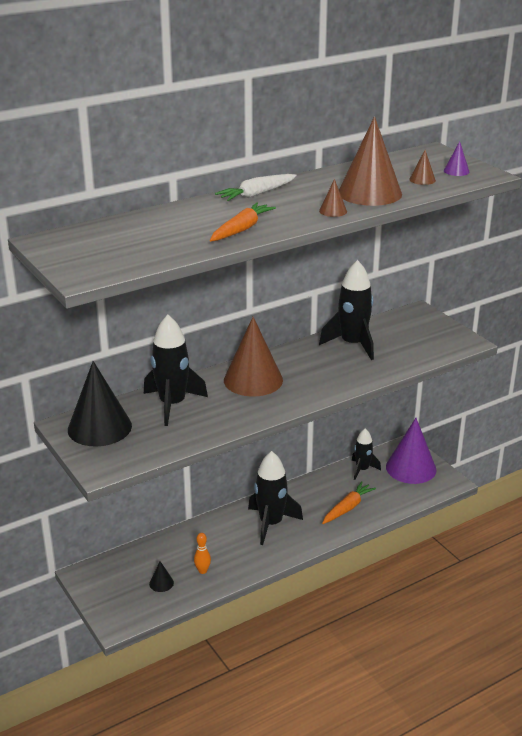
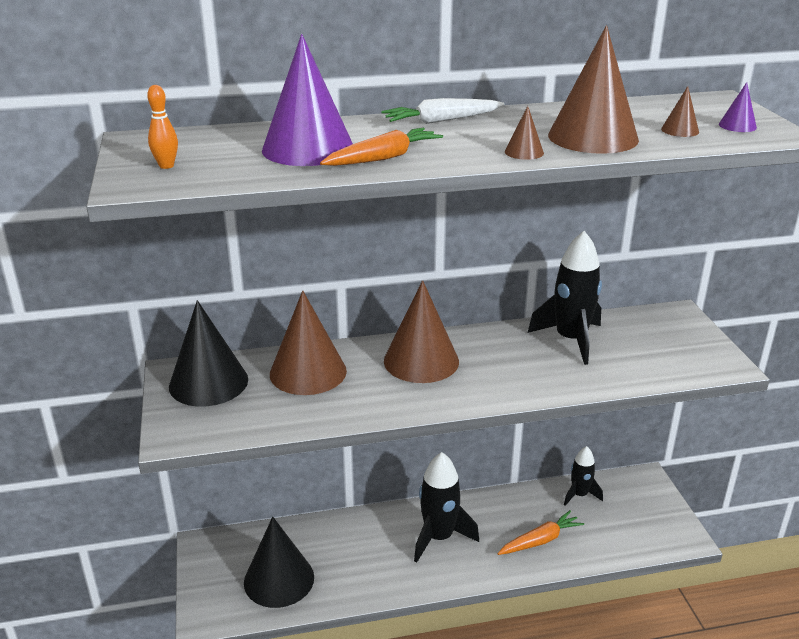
camera: 20 degrees right, 0 degrees up
(161, 583) = (279, 579): black cone -> black cone, size x2.38
(172, 404) = (308, 372): black rocket -> brown cone
(202, 571) = (332, 577): orange bowling pin -> orange bowling pin (166, 166)
(411, 468) = (642, 507): purple cone -> purple cone (308, 149)

